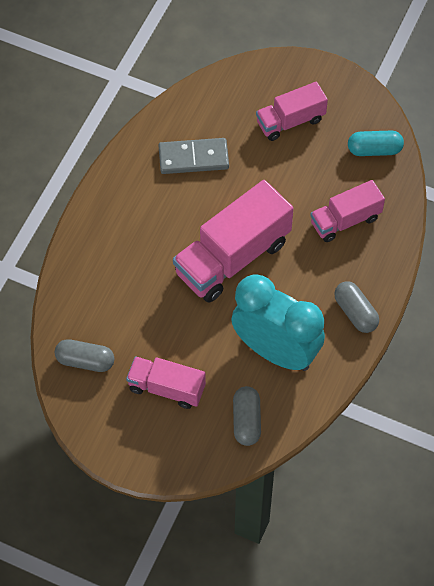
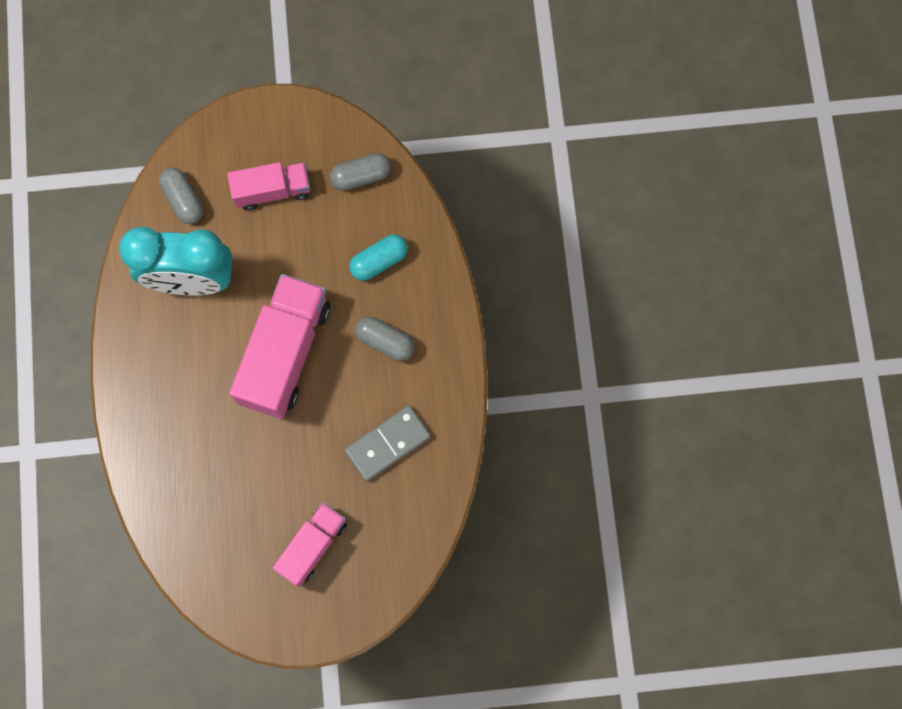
camera: 150 degrees right, 15 degrees up
(345, 220) = (195, 457): pink truck -> none
(355, 312) = (136, 360): grey capsule -> grey capsule (385, 342)
(374, 150) = (206, 560): turquoise capsule -> turquoise capsule (379, 261)

